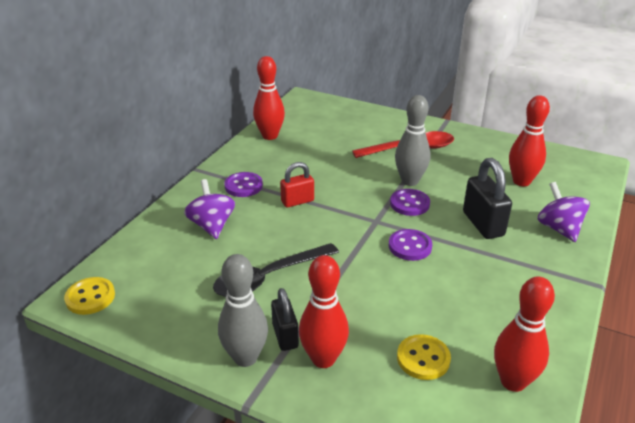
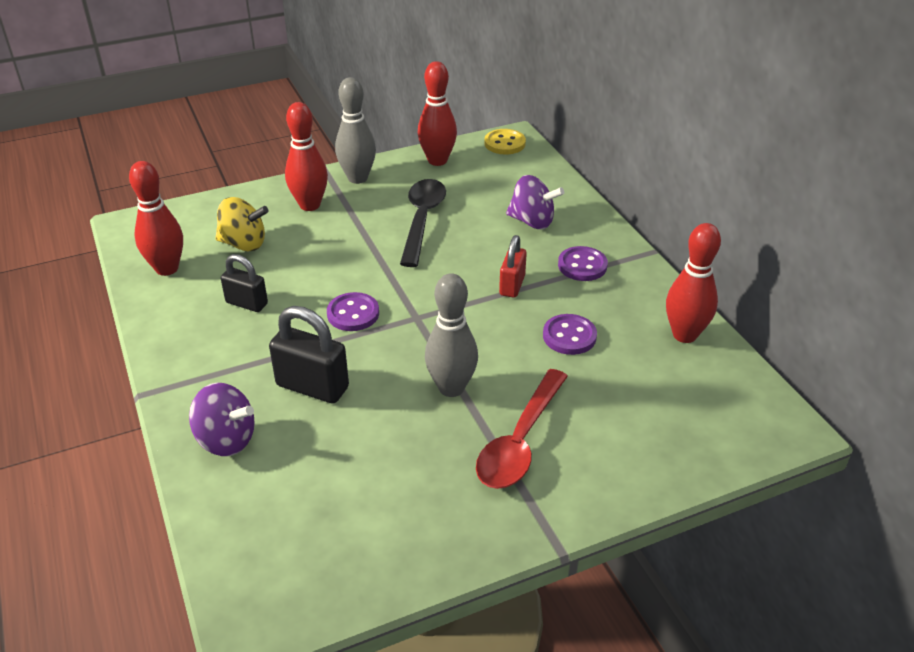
camera: 130 degrees right, 5 degrees up
(285, 336) = (352, 200): black padlock -> black padlock (247, 303)
(409, 204) = (412, 358): purple button -> purple button (569, 336)
(423, 358) = (244, 244): yellow button -> yellow spinning top
(521, 181) = (329, 489): red bowling pin -> red bowling pin (437, 160)

